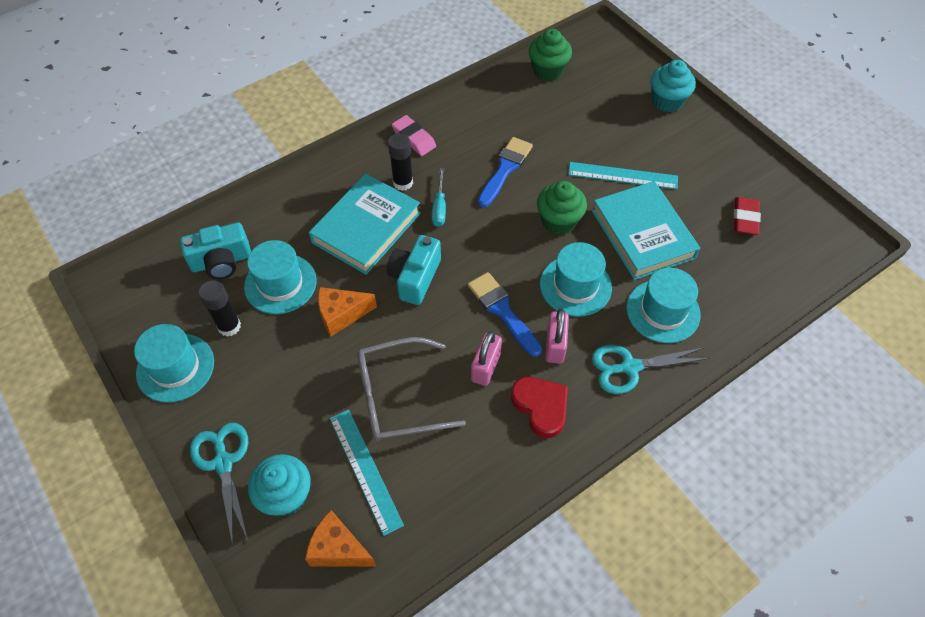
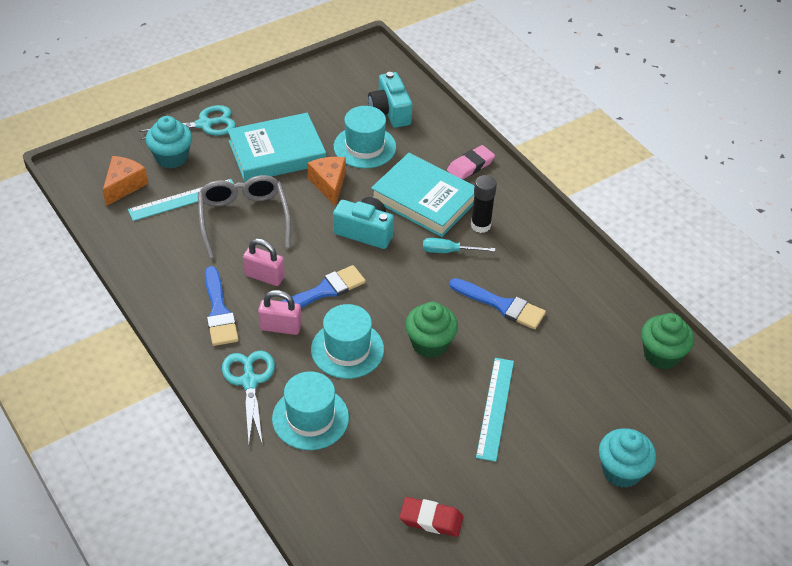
camera: 90 degrees right, 10 degrees down
(175, 367) = (289, 94): turquoise hat -> none
(229, 326) = (324, 120): black glue stick -> none
(414, 138) = (541, 234): pink eraser -> pink eraser (470, 166)
(541, 407) = (219, 311): red heart -> blue brush
(642, 234) = (410, 415): turquoise book -> turquoise book (277, 153)

